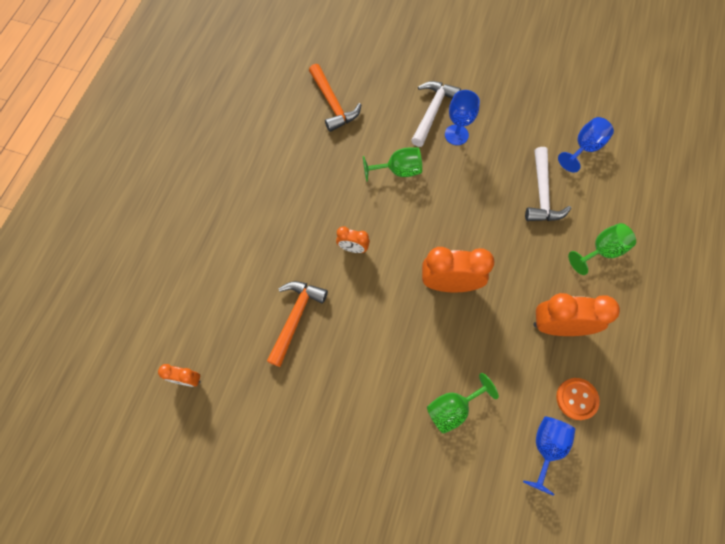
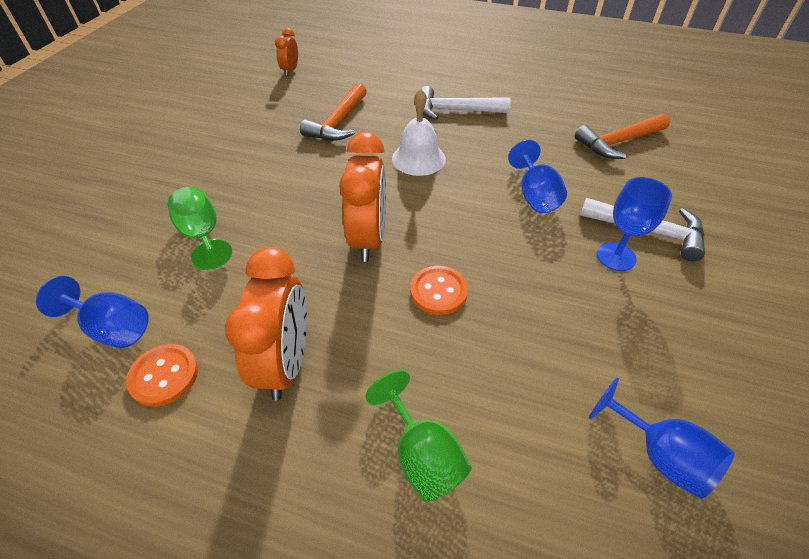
camera: 90 degrees right, 20 degrees down
(295, 318) = (338, 122): orange hammer -> orange hammer turned 90 degrees clockwise
(353, 248) = (418, 158): orange clock -> white bell
(398, 170) = (535, 195): green goblet -> blue goblet
(494, 239) = (438, 291): none -> orange button
(542, 194) = (532, 365): white hammer -> white hammer (455, 111)

